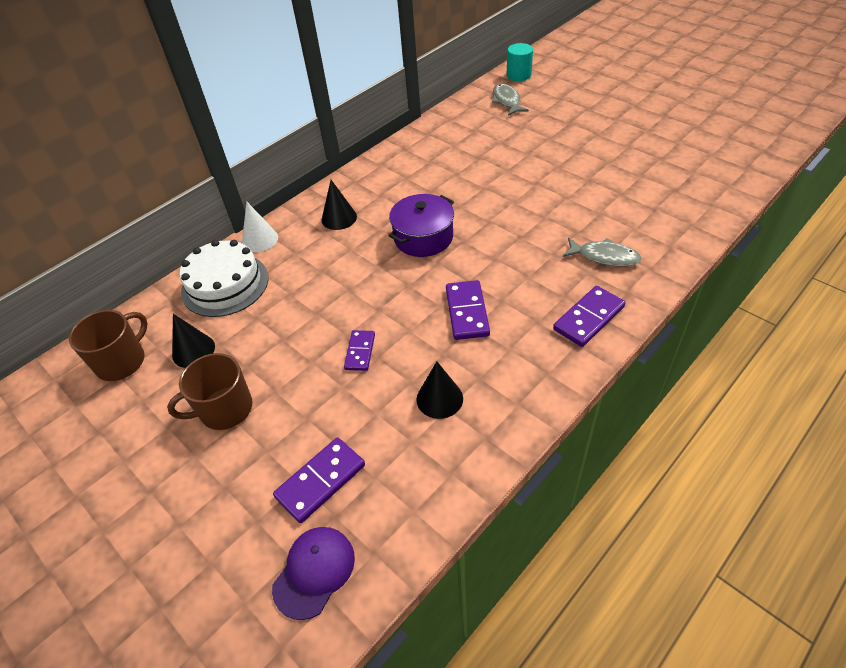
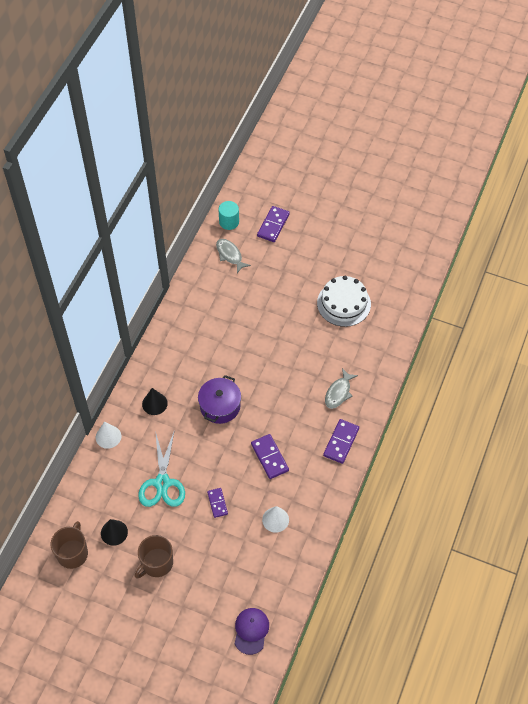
camera: 25 degrees left, 10 degrees up
(225, 284) = (105, 479): white cake -> white cake (343, 303)
(296, 306) = (162, 483): none -> turquoise scissors
(320, 481) = (232, 586): purple domino -> purple domino (273, 225)
(439, 398) = (275, 519): black cone -> white cone
(604, 257) = (338, 392): grey fish -> grey fish turned 120 degrees clockwise

